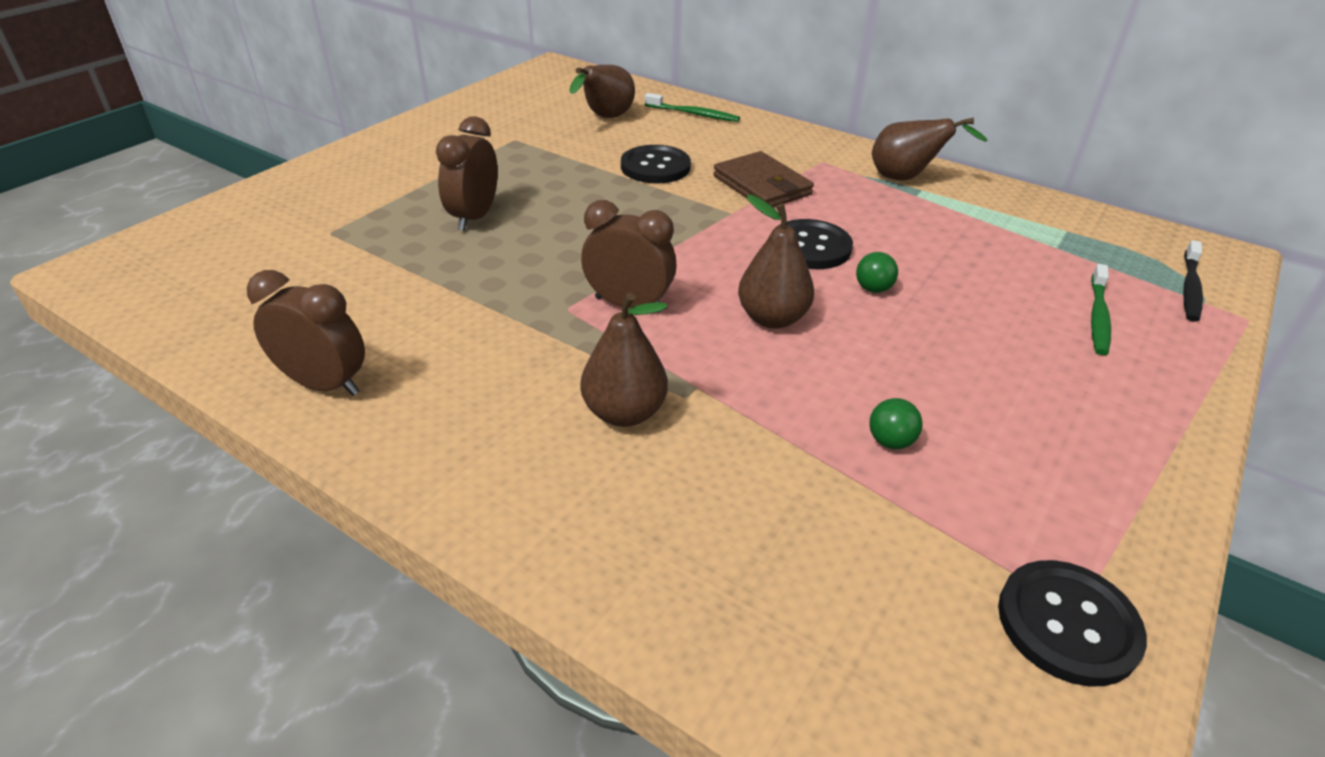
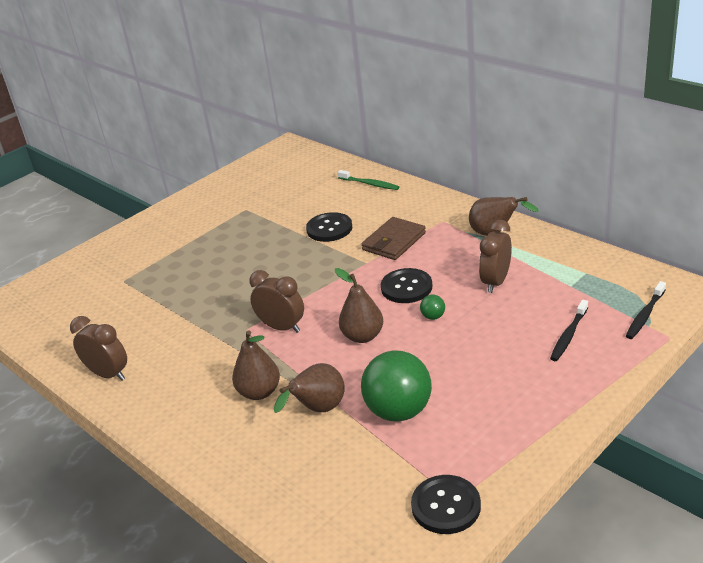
camera: 15 degrees right, 5 degrees down
(474, 217) = (207, 269): brown clock -> brown clock (496, 282)
(605, 118) = (309, 190): brown pear -> brown pear (318, 410)
(762, 185) = (394, 241): brown wallet -> brown wallet turned 60 degrees clockwise
(890, 441) = (399, 411): green ball -> green ball, size x2.44
(1098, 316) = (568, 335): green toothbrush -> black toothbrush

